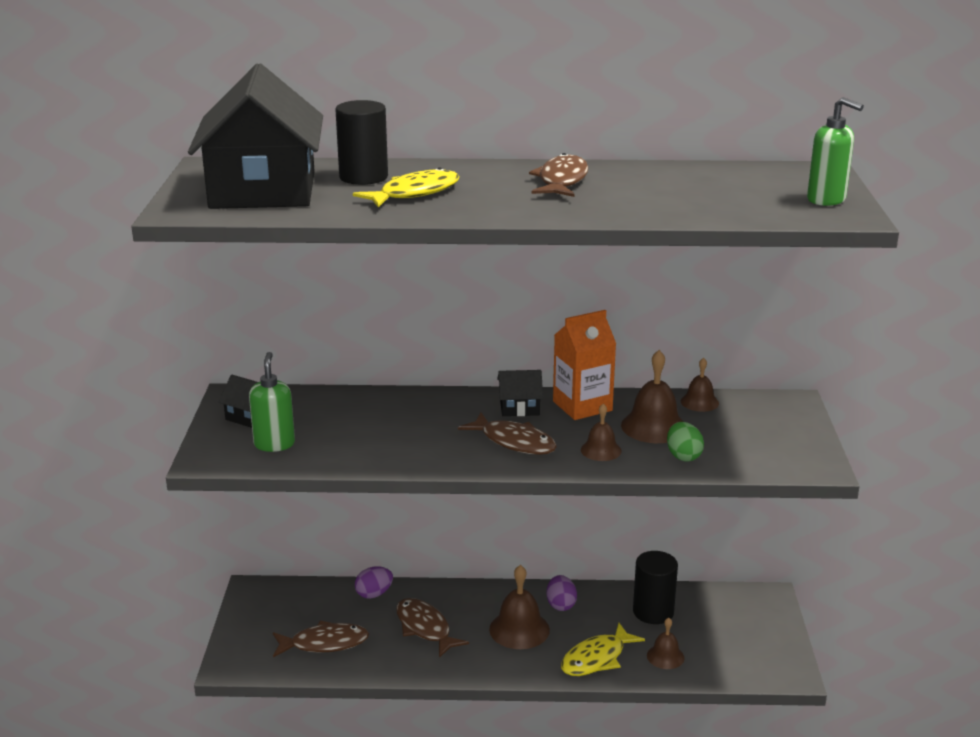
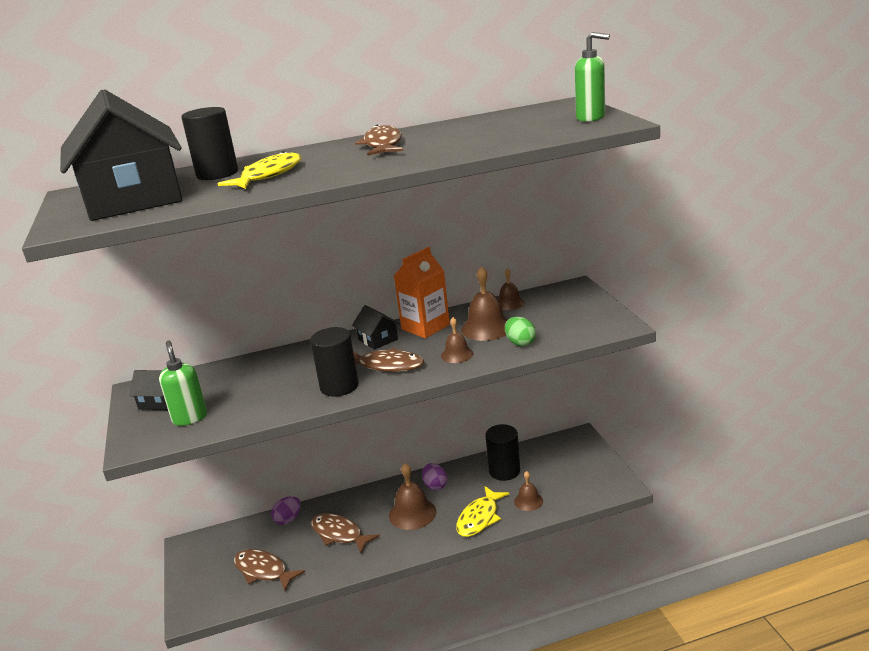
camera: 15 degrees left, 0 degrees up
(325, 643) = (263, 571): brown fish -> brown fish turned 120 degrees counterclockwise
(448, 452) = (339, 386): none -> black cylinder
(519, 407) = (378, 339): black house -> black house turned 75 degrees clockwise

